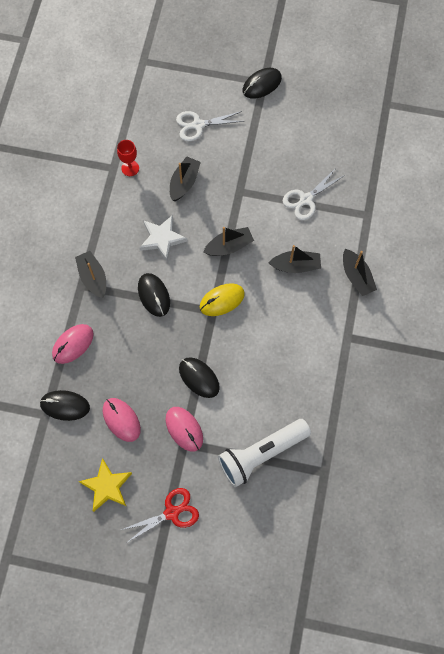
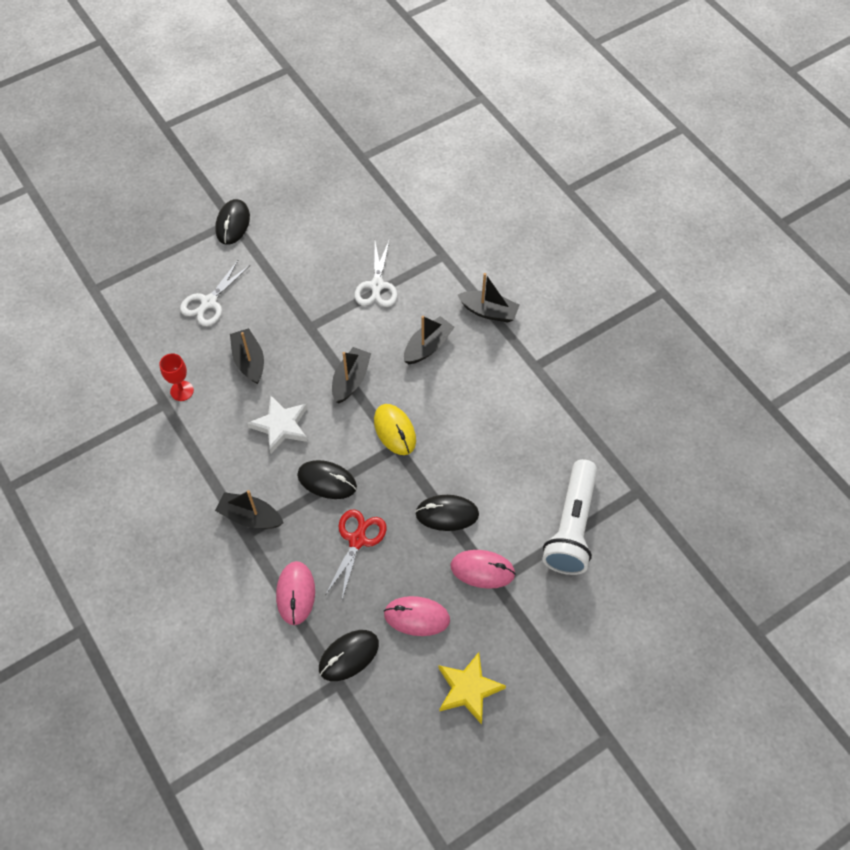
camera: 45 degrees left, 10 degrees down
(171, 513) = (552, 653): red scissors -> red scissors (357, 540)
(222, 300) = (395, 430): yellow mouse -> yellow mouse turned 45 degrees counterclockwise

